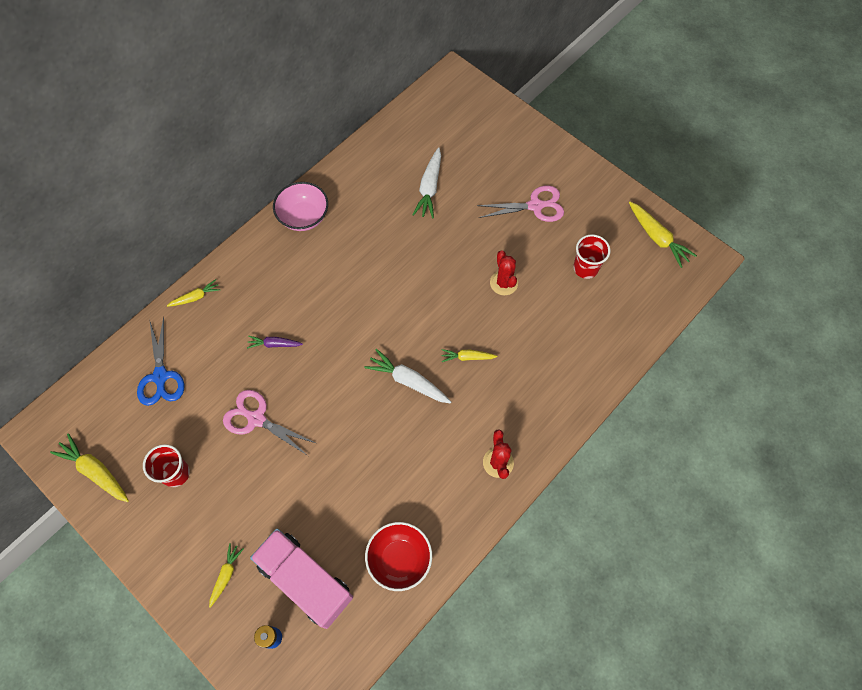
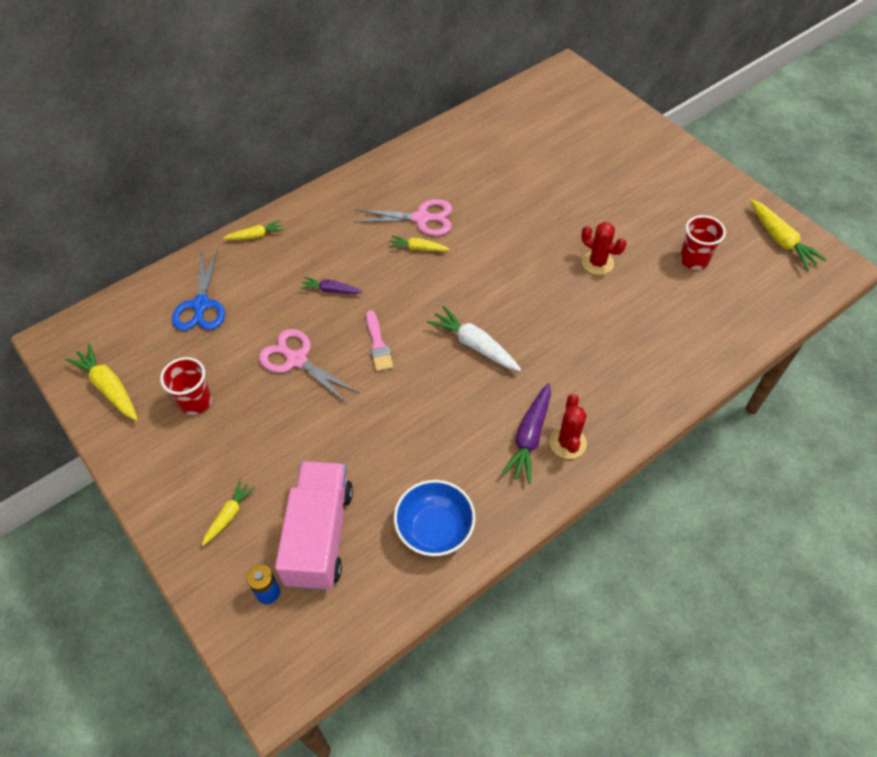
camera: 10 degrees right, 10 degrees down
(304, 217) = (385, 176): pink bowl -> none
(305, 580) = (320, 535): pink truck -> pink truck turned 45 degrees clockwise
(325, 393) = (378, 344): none -> pink brush
(399, 559) = (434, 529): red bowl -> blue bowl
(429, 188) = (526, 165): white carrot -> none
(466, 463) = (529, 437): none -> purple carrot
(467, 357) = (546, 330): yellow carrot -> yellow carrot (418, 248)
(503, 283) = (597, 263): red cactus -> red cactus turned 45 degrees counterclockwise
(535, 206) = (642, 194): pink scissors -> pink scissors (421, 218)

